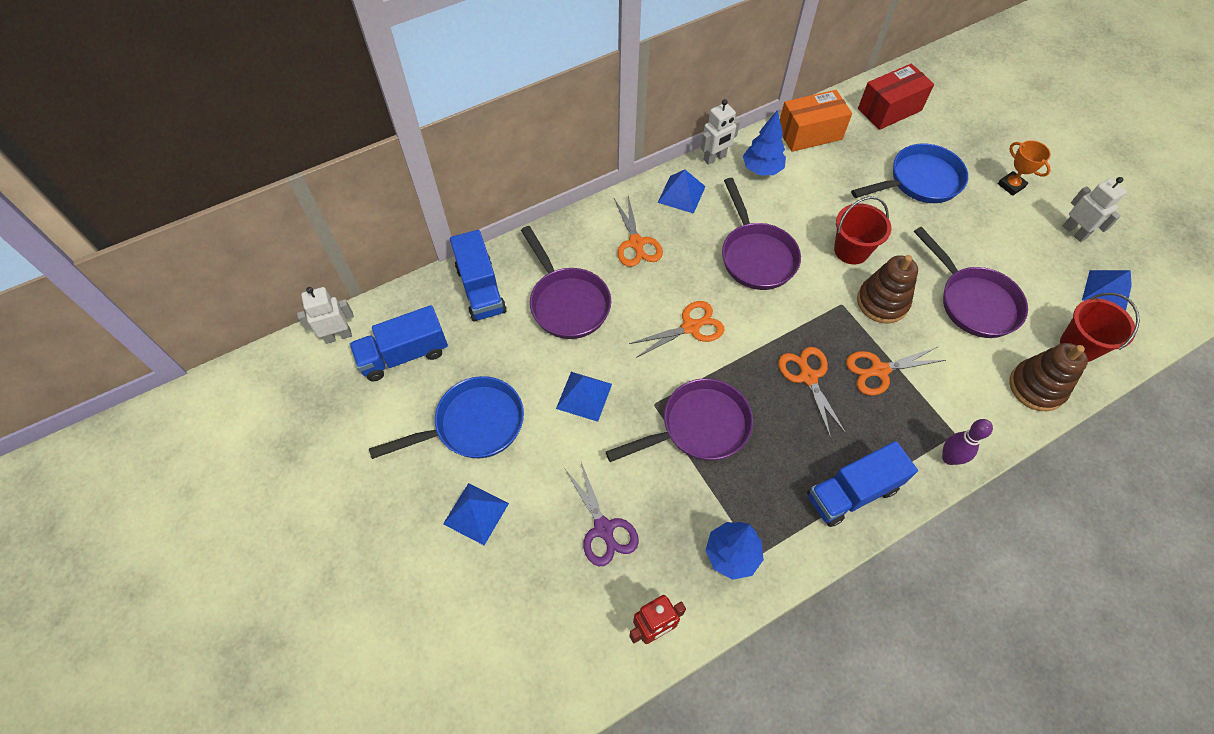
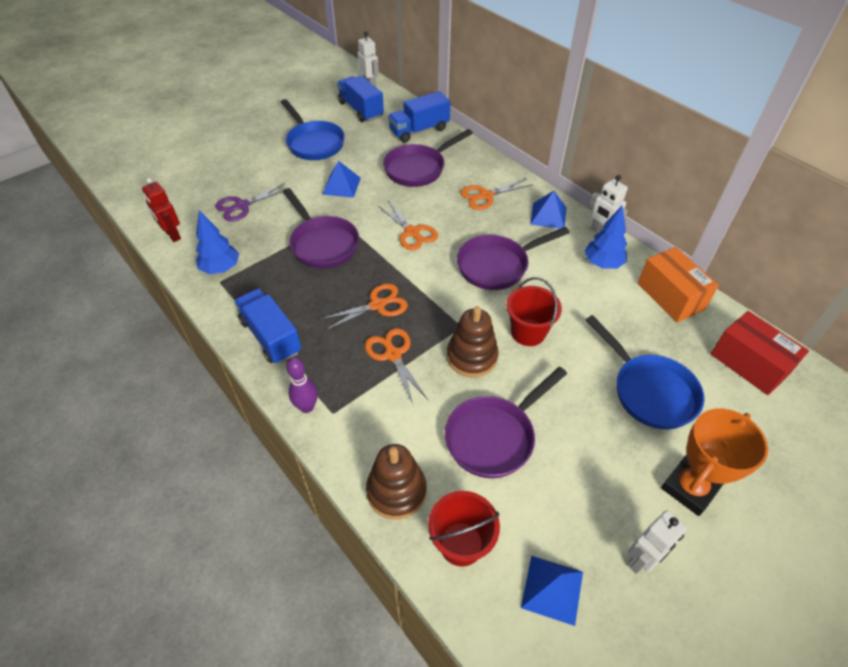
camera: 80 degrees right, 10 degrees down
(476, 513) = (253, 153): blue pyramid -> none
(1011, 185) = (689, 488): orange trophy -> orange trophy, size x1.69

